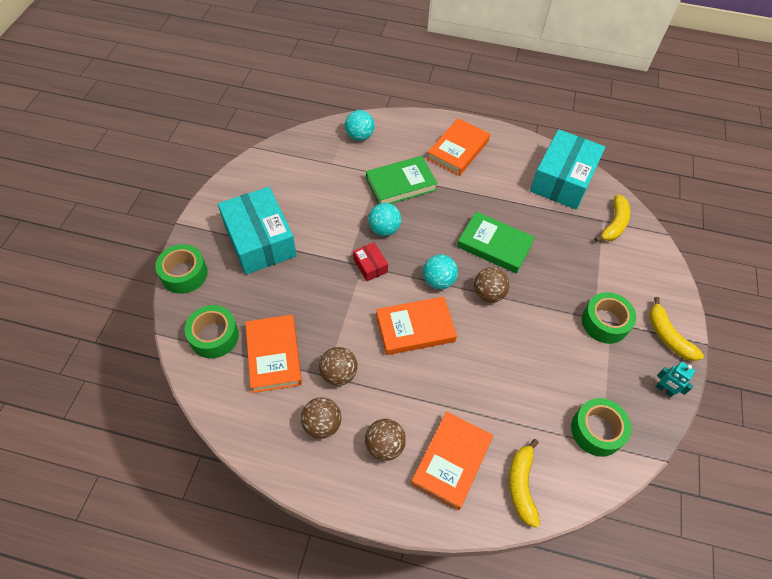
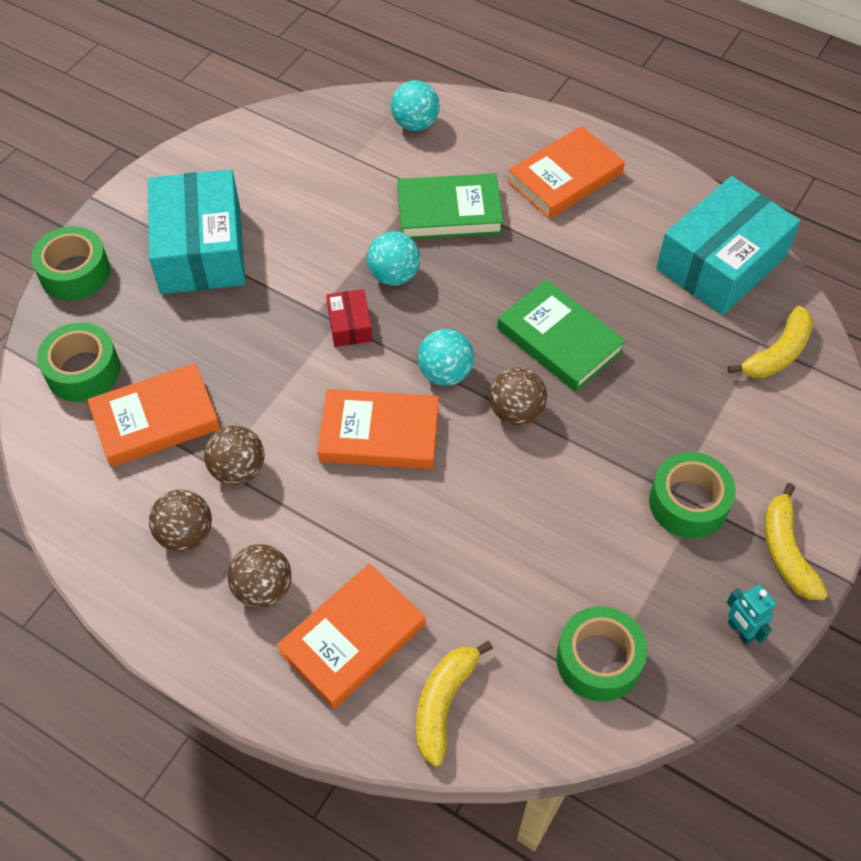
camera: 20 degrees right, 0 degrees up
(273, 355) = (156, 419): orange book -> orange book turned 60 degrees clockwise

